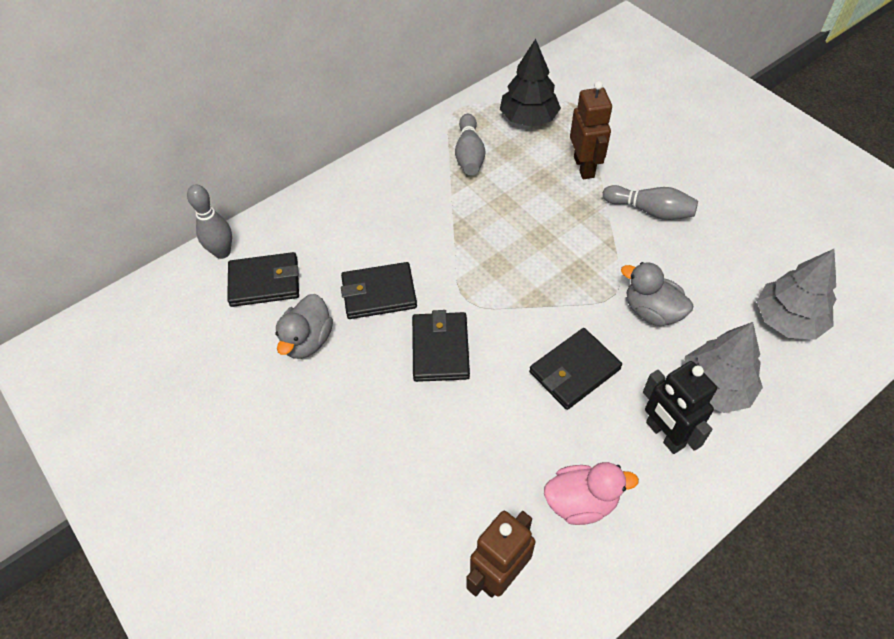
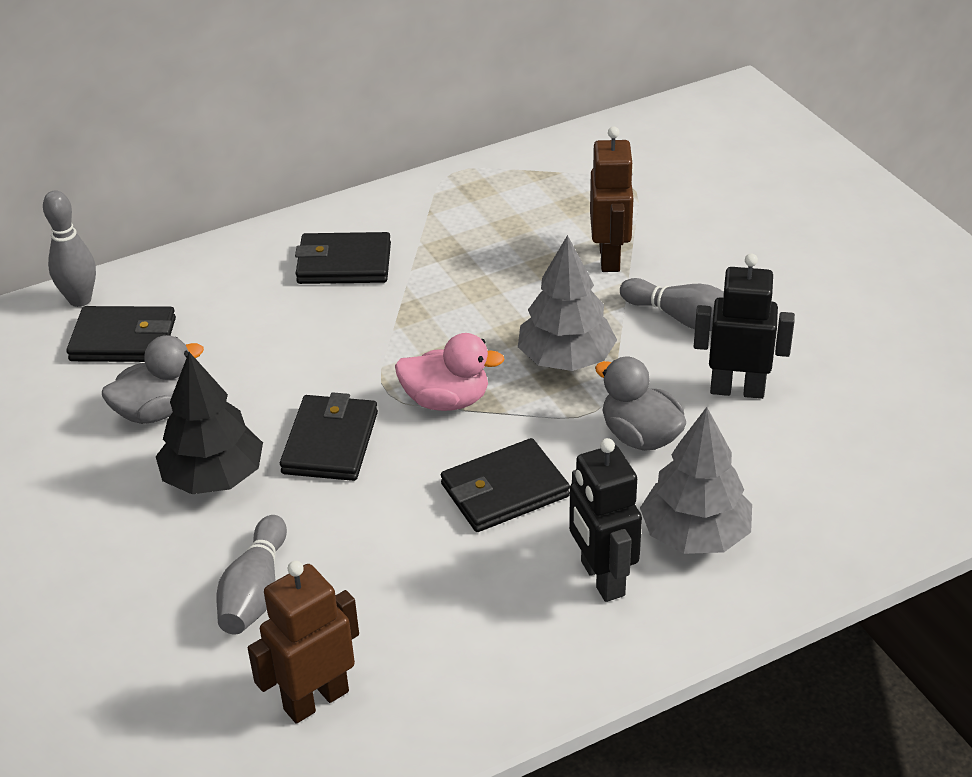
camera: 10 degrees right, 15 degrees down
(307, 340) = (157, 411): grey duck -> grey duck turned 150 degrees counterclockwise
(379, 293) = (270, 370): black wallet -> black wallet (344, 263)
(469, 154) = (453, 226): grey bowling pin -> grey bowling pin (255, 591)
(528, 118) = (552, 192): black tree -> black tree (213, 477)
(581, 502) = (456, 637): pink duck -> pink duck (446, 400)
(703, 263) = (737, 389): none -> black robot
(788, 320) = (833, 470): grey tree -> grey tree (566, 359)

